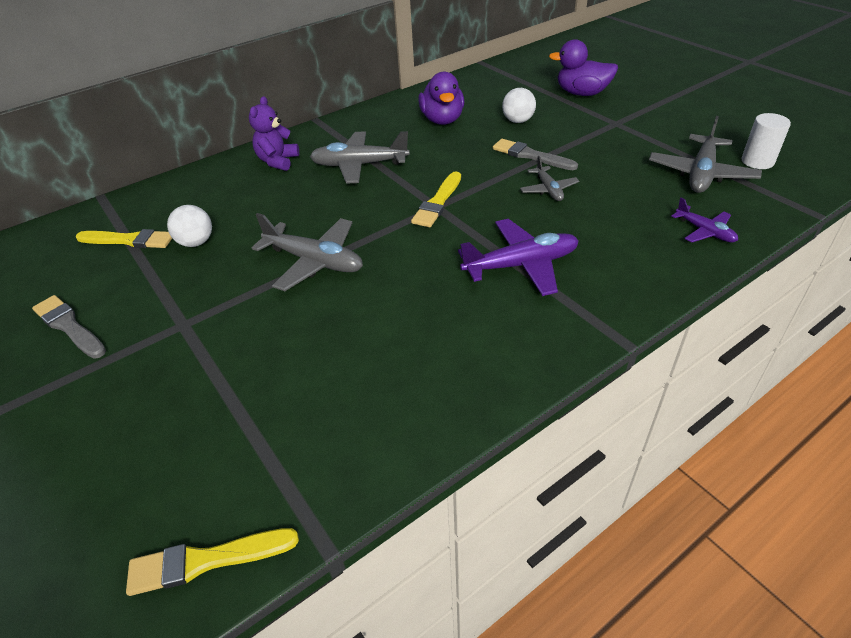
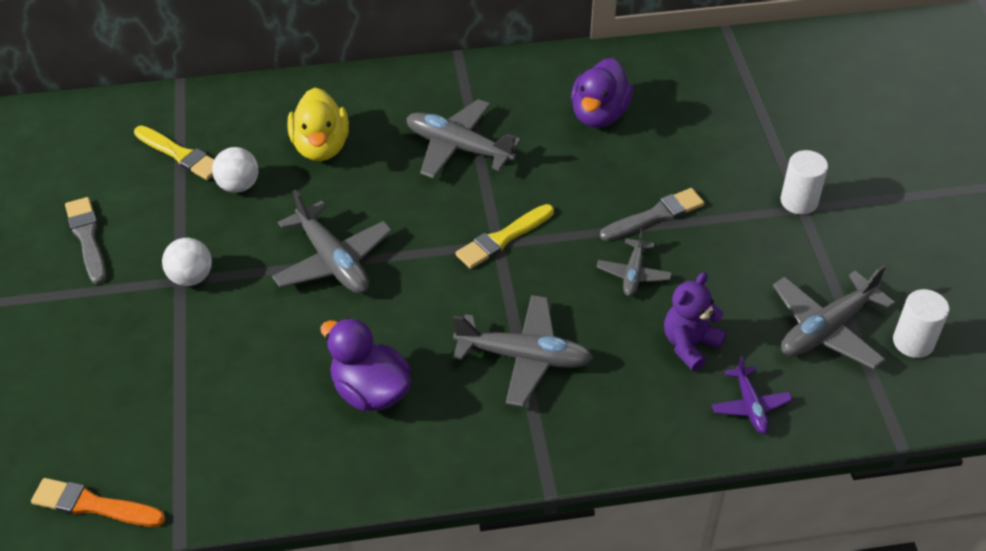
camera: 25 degrees right, 5 degrees up
(206, 561) = (93, 505): yellow brush -> orange brush
(251, 197) = (321, 147): none -> yellow duck
(277, 161) = (377, 104): purple teddy bear -> purple teddy bear (690, 345)
(518, 121) = (686, 154): white ball -> white ball (191, 277)
(521, 265) = (524, 357): purple plane -> grey plane
(530, 155) = (655, 215): grey brush -> grey brush turned 90 degrees clockwise
(582, 93) = (805, 140): purple duck -> purple duck (370, 391)
(610, 120) = (799, 201): none -> white cylinder

